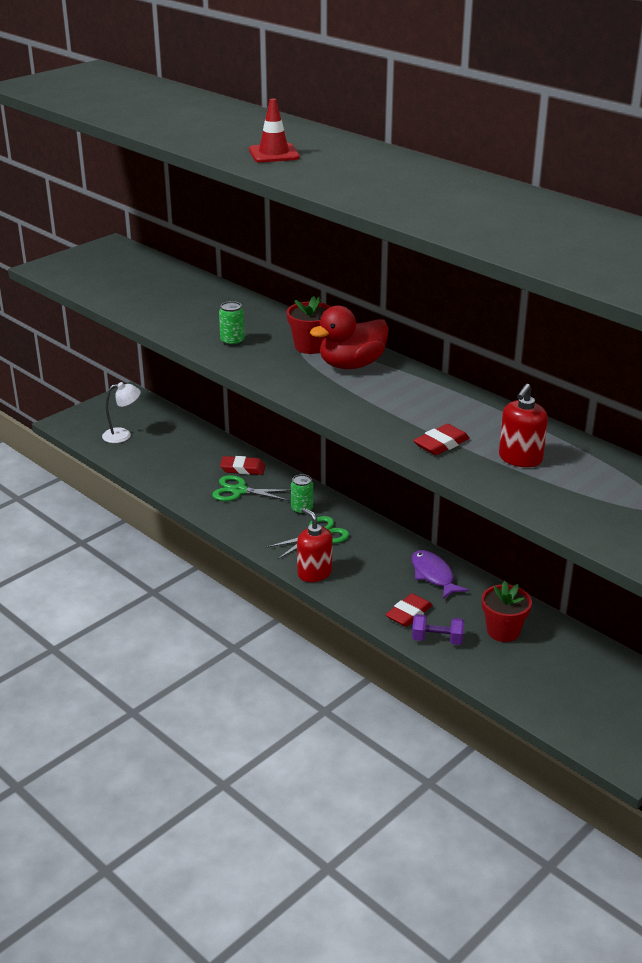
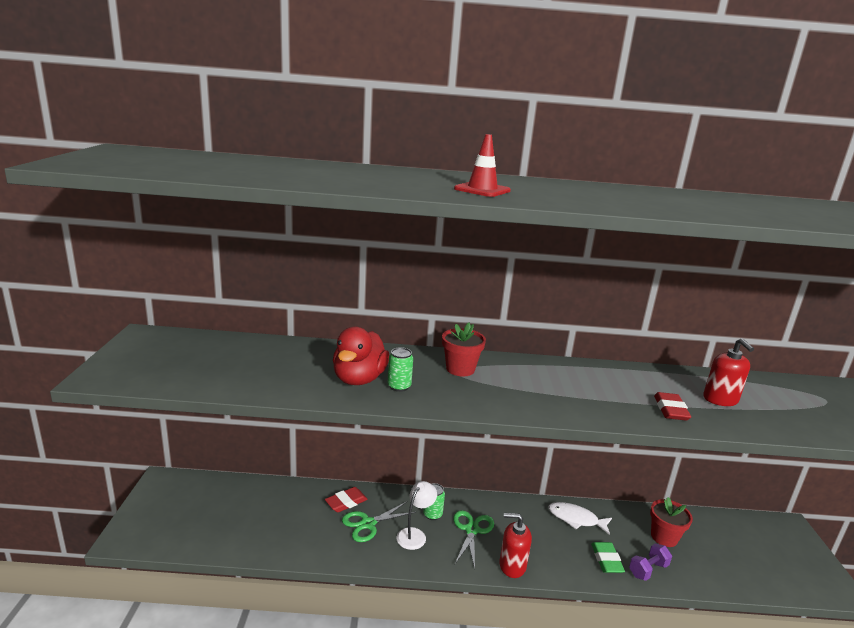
camera: 45 degrees left, 10 degrees down
(123, 435) = (203, 522): white lamp -> white lamp (415, 534)
(351, 365) = (511, 373): red duck -> red duck (359, 379)
(409, 613) = (606, 560): red eraser -> green eraser
(433, 575) = (576, 519): purple fish -> white fish

